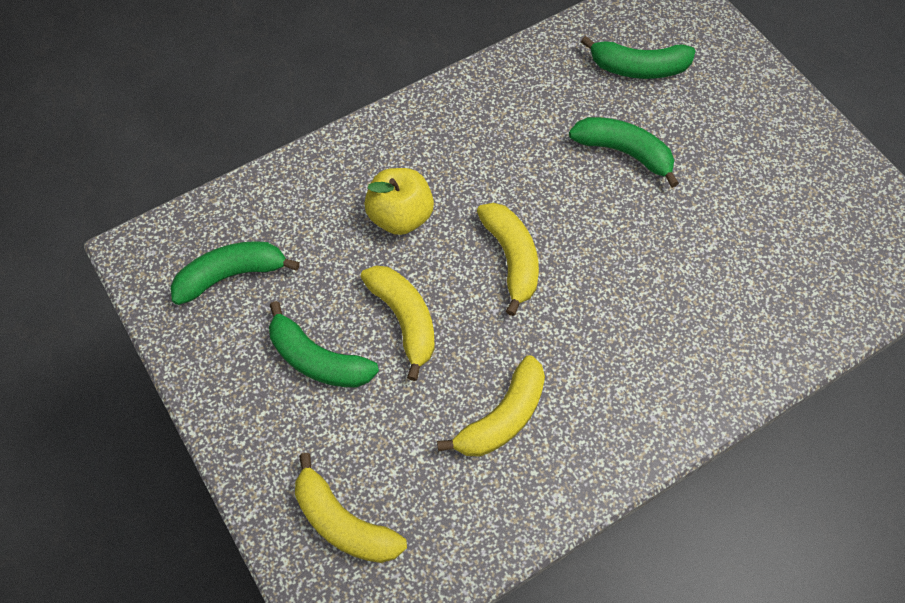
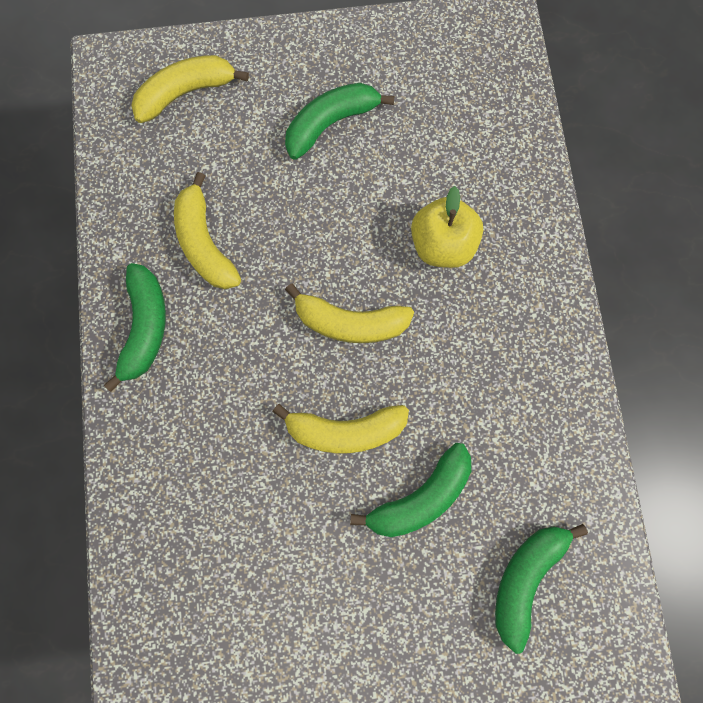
camera: 115 degrees right, 15 degrees up
(231, 275) = (444, 85): green banana -> green banana (145, 327)
(404, 320) = (334, 204): yellow banana -> yellow banana (345, 430)

